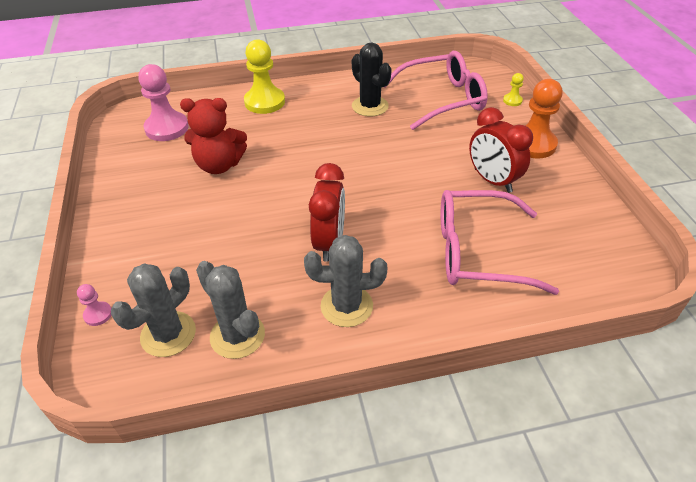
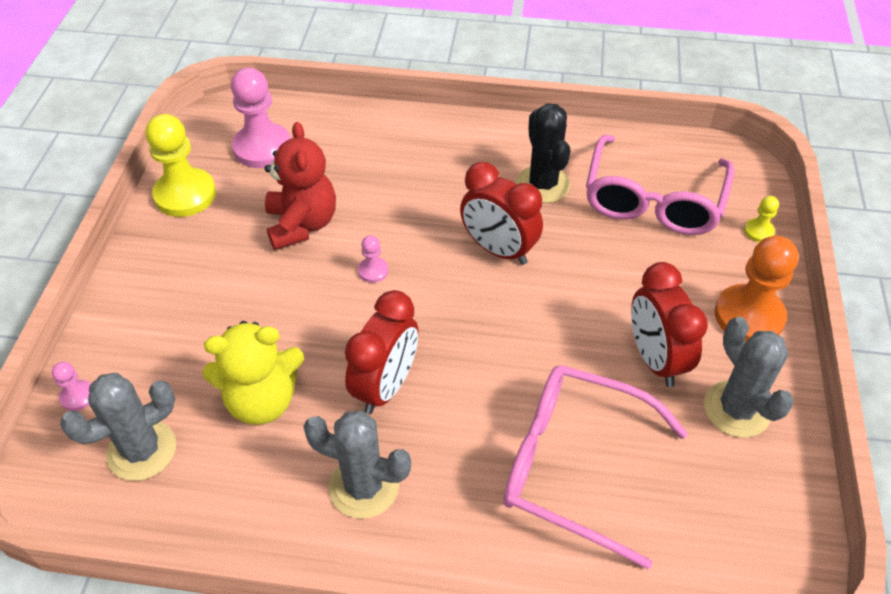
camera: 20 degrees right, 5 degrees up
(219, 165) = (302, 224): red teddy bear -> red teddy bear turned 120 degrees counterclockwise
(237, 336) = (217, 481): grey cactus -> grey cactus (736, 409)
(245, 276) = (262, 400): none -> yellow teddy bear
(264, 102) = (403, 139): yellow pawn -> yellow pawn (185, 195)
(284, 179) = (373, 271): none -> pink pawn
(361, 147) = (498, 250): none -> red clock
(442, 99) = (653, 200): pink glasses -> pink glasses turned 105 degrees clockwise

